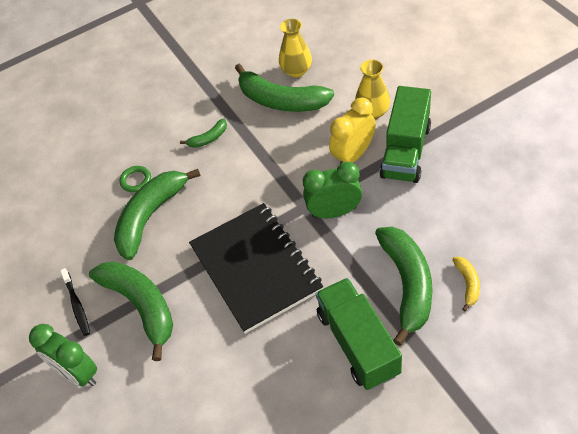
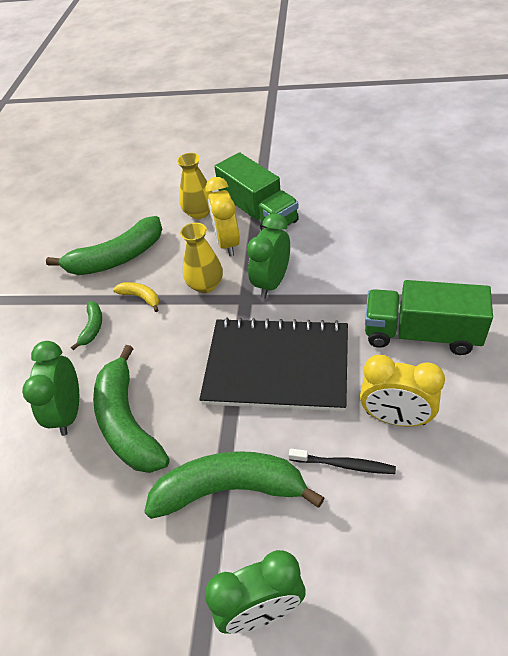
camera: 55 degrees left, 5 degrees down
(77, 305) = (167, 560): black toothbrush -> black toothbrush (344, 465)
(136, 180) = (69, 412): green ring -> green clock
(263, 369) = (395, 418): none -> yellow clock
(296, 71) = (99, 234): yellow vase -> yellow vase (205, 285)
(407, 285) = (388, 275): green banana -> none
(467, 284) = (417, 242): yellow banana -> yellow banana (141, 297)

